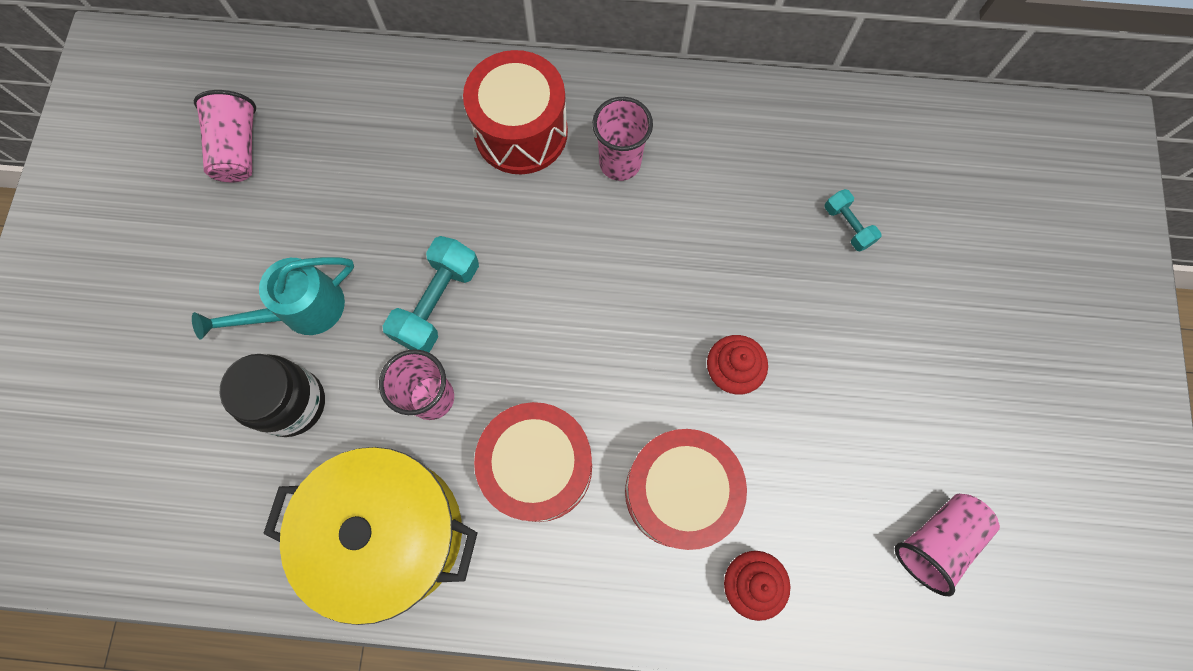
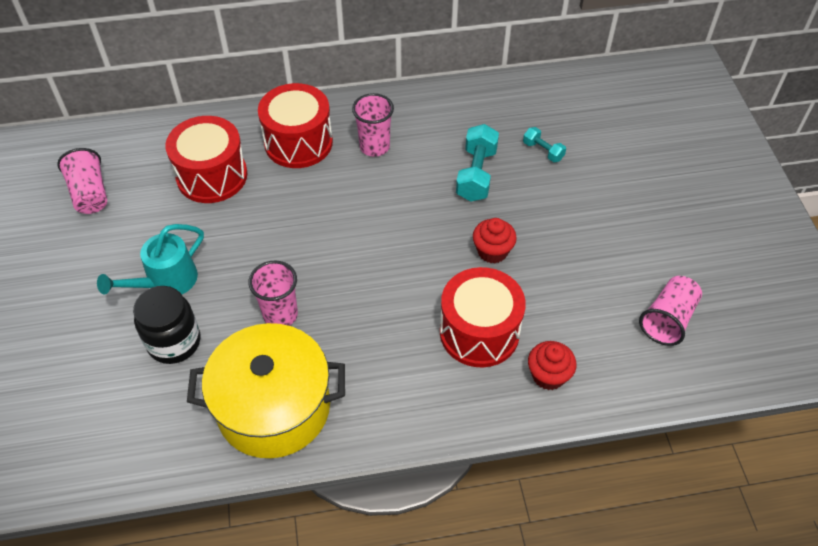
camera: 15 degrees left, 20 degrees down
(437, 303) = (267, 256): turquoise dumbbell -> turquoise dumbbell (476, 174)
(539, 467) = (373, 340): red drum -> red drum (212, 176)

